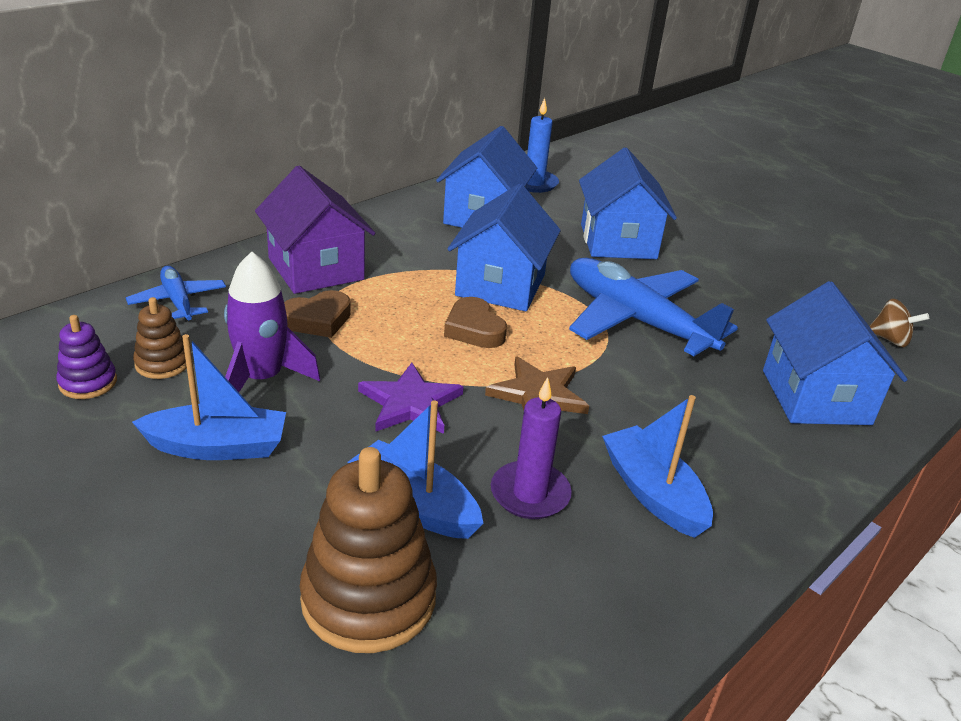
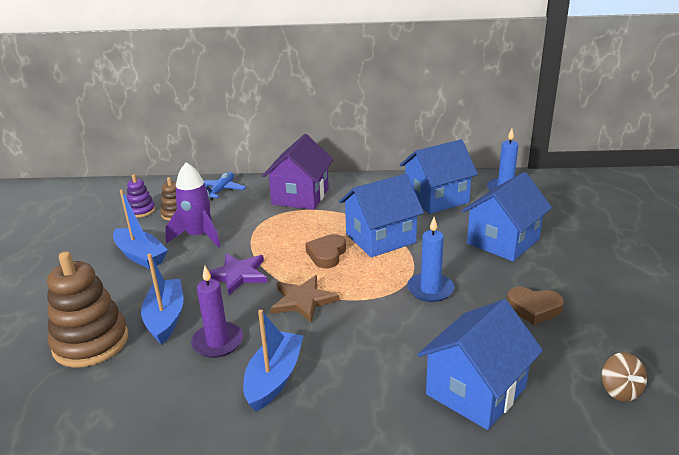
camera: 50 degrees right, 5 degrees down
(318, 320) = (262, 220): brown heart -> brown heart (533, 309)
(636, 320) = (430, 289): blue plane -> blue candle

